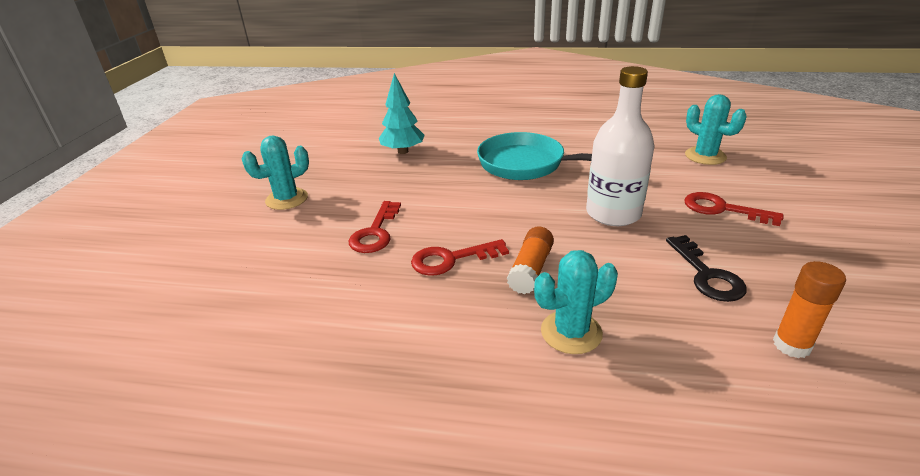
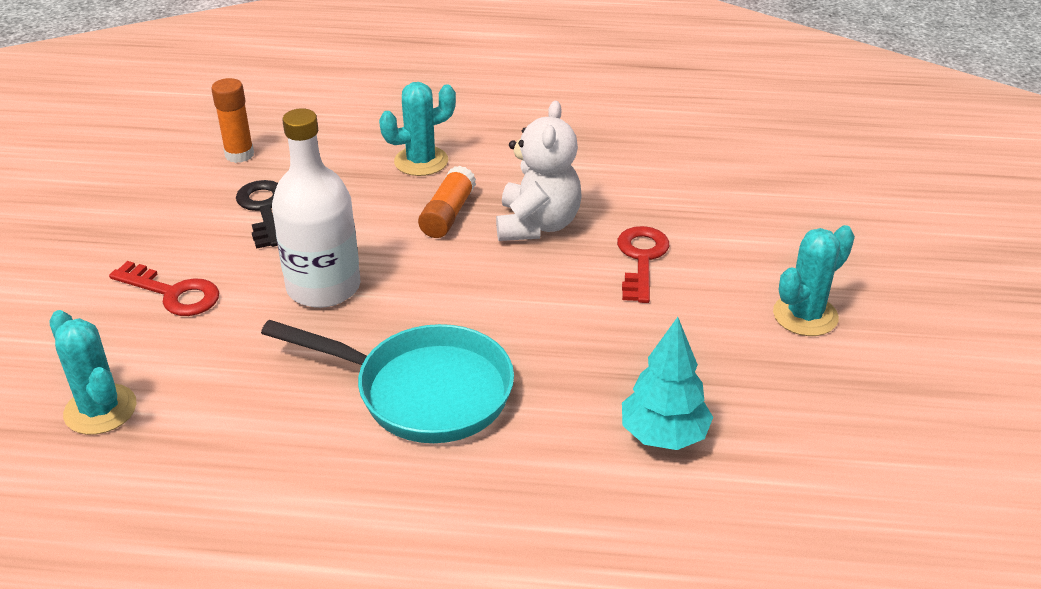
camera: 175 degrees right, 5 degrees up
(451, 259) = (537, 225): red key -> white teddy bear

